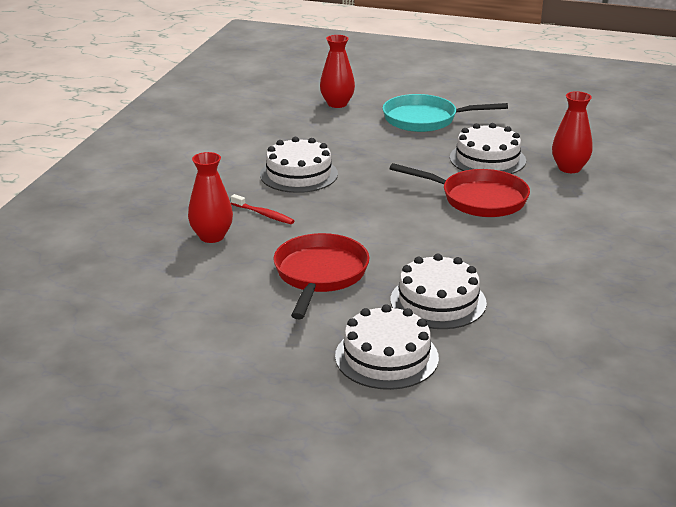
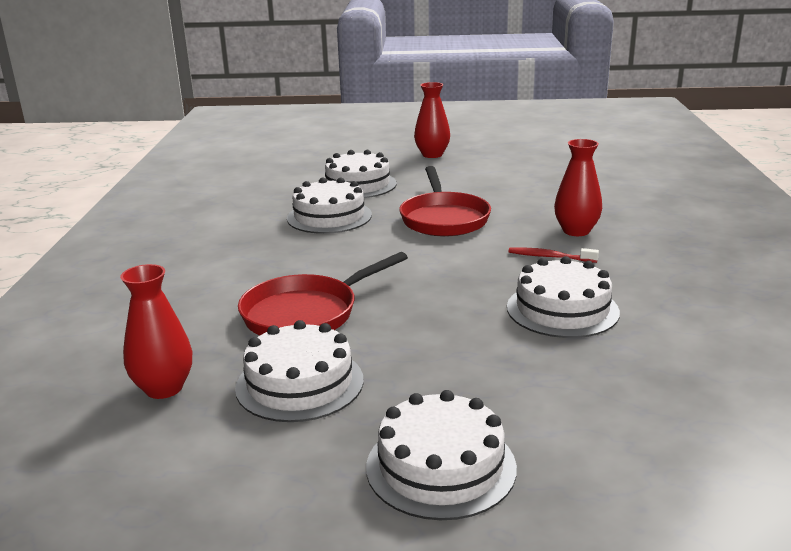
camera: 165 degrees right, 5 degrees down
(337, 104) = (653, 482): red vase -> red vase (432, 155)
(425, 119) = (441, 466): turquoise pan -> white cake
(478, 199) = (306, 313): red pan -> red pan turned 45 degrees counterclockwise

